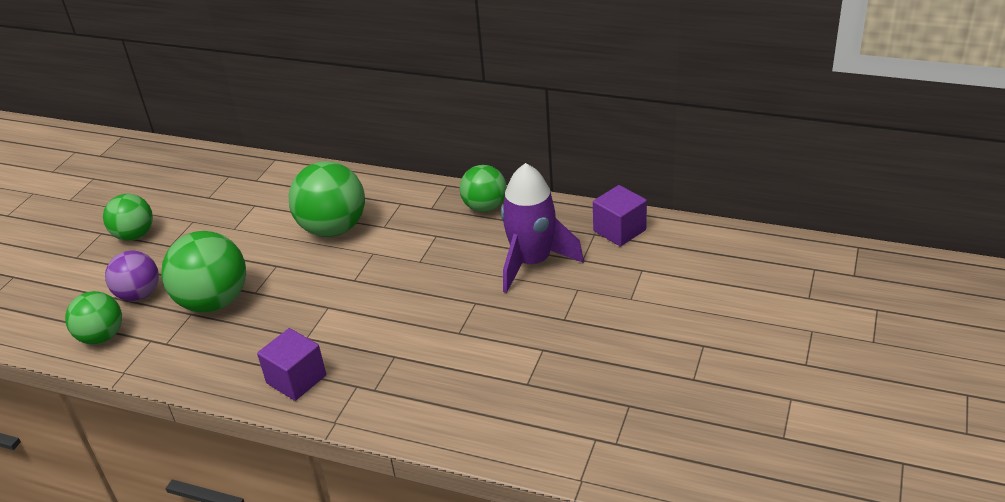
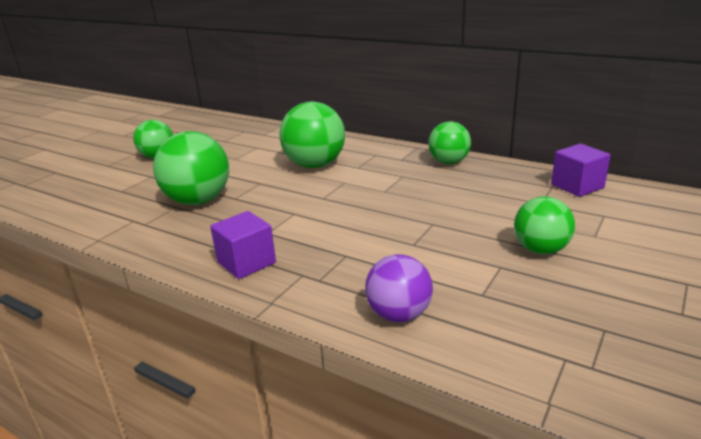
camera: 10 degrees right, 10 degrees down
(102, 337) = (96, 214): green ball -> green ball (540, 250)
(139, 294) = (141, 190): purple ball -> purple ball (399, 314)
(532, 262) = (491, 200): purple rocket -> none

